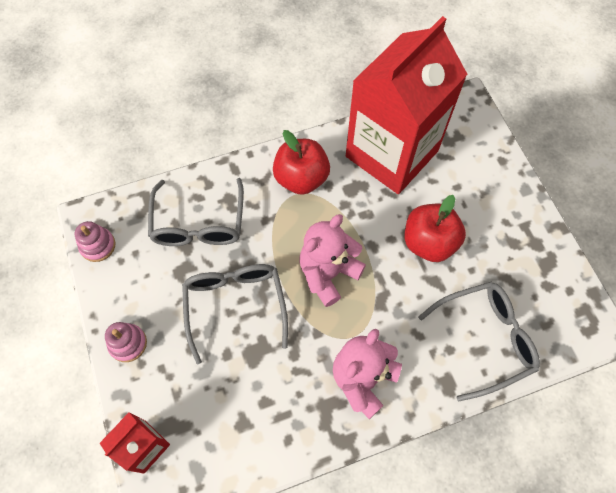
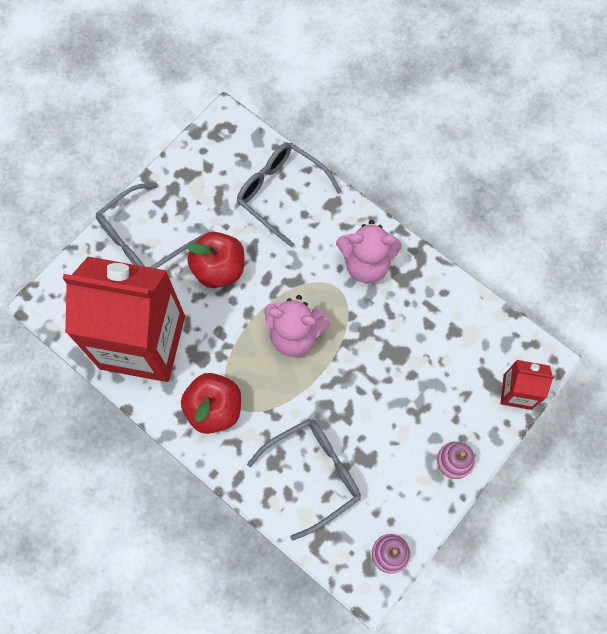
camera: 120 degrees left, 5 degrees up
(235, 305) = (368, 393): grey glasses -> grey glasses (142, 239)

